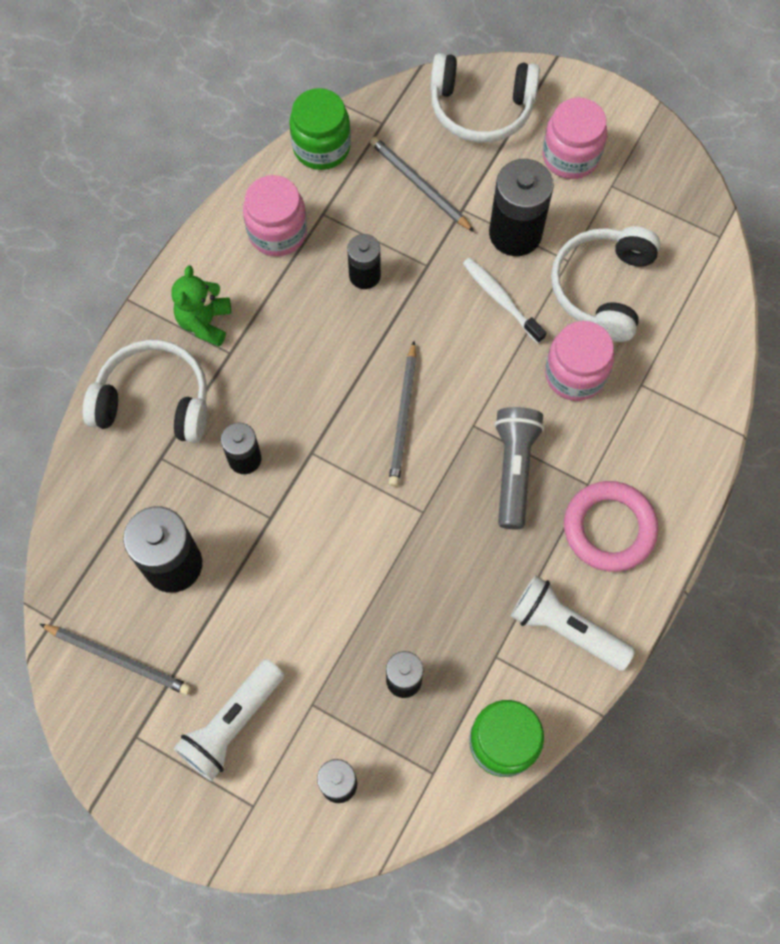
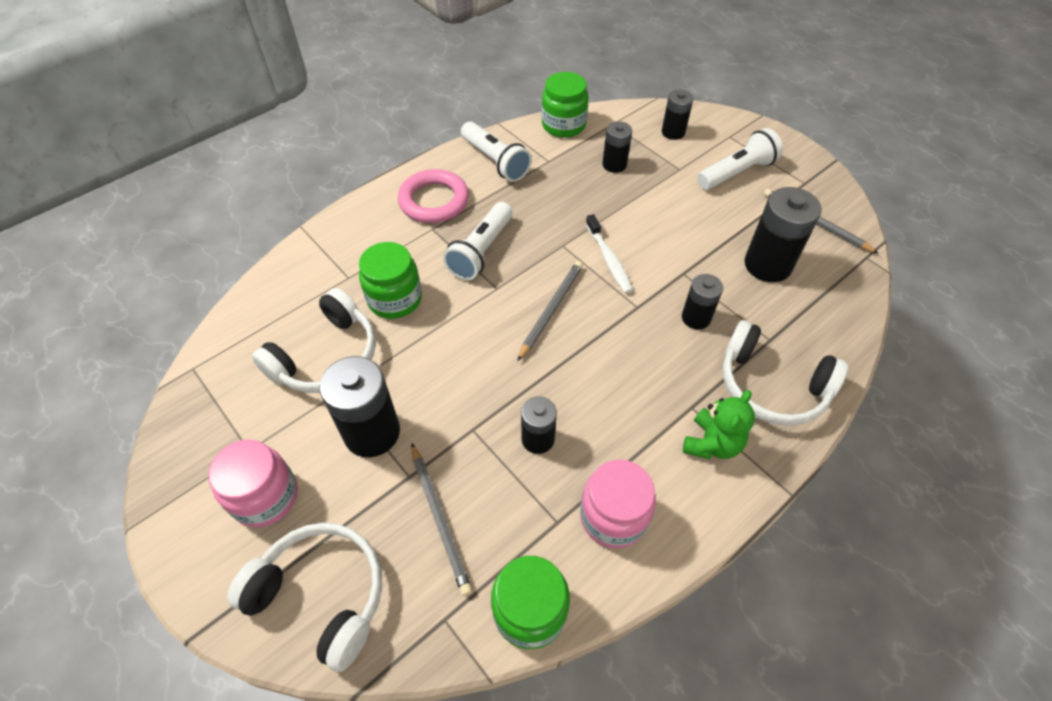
camera: 160 degrees left, 15 degrees down
(501, 299) = (421, 376): white toothbrush -> white toothbrush (609, 259)
(513, 470) = (481, 251): grey flashlight -> white flashlight
(575, 374) = (395, 299): pink jar -> green jar

